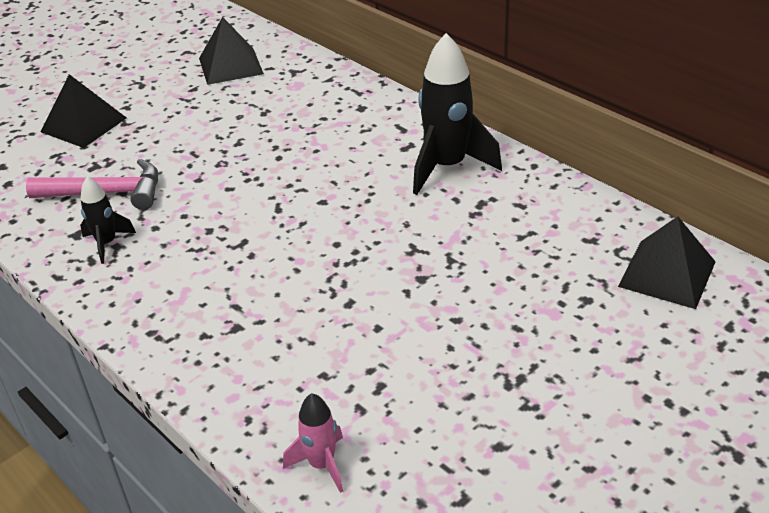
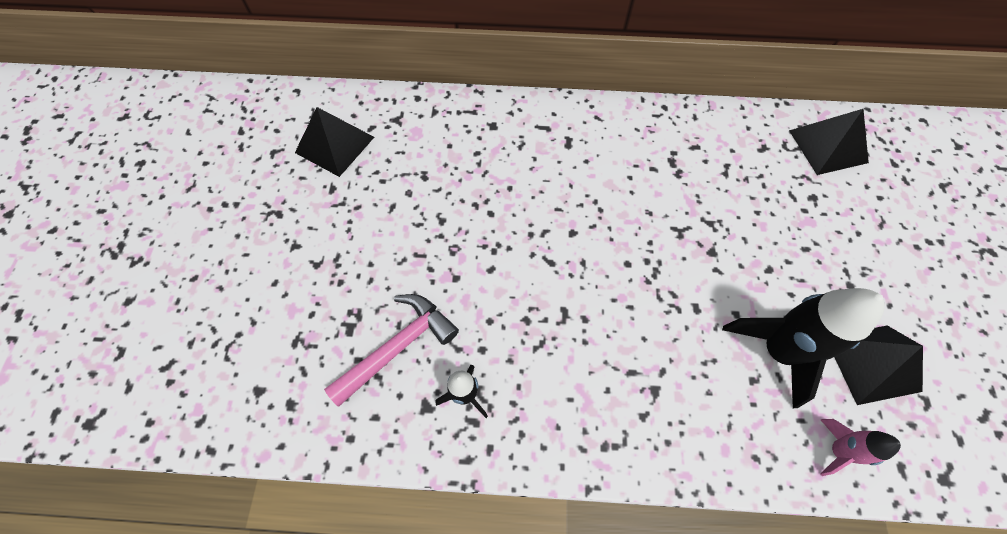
camera: 45 degrees left, 25 degrees up
(83, 124) = (279, 291): black pyramid -> black pyramid (872, 363)
(447, 167) = (616, 144): black rocket -> black rocket (777, 351)

